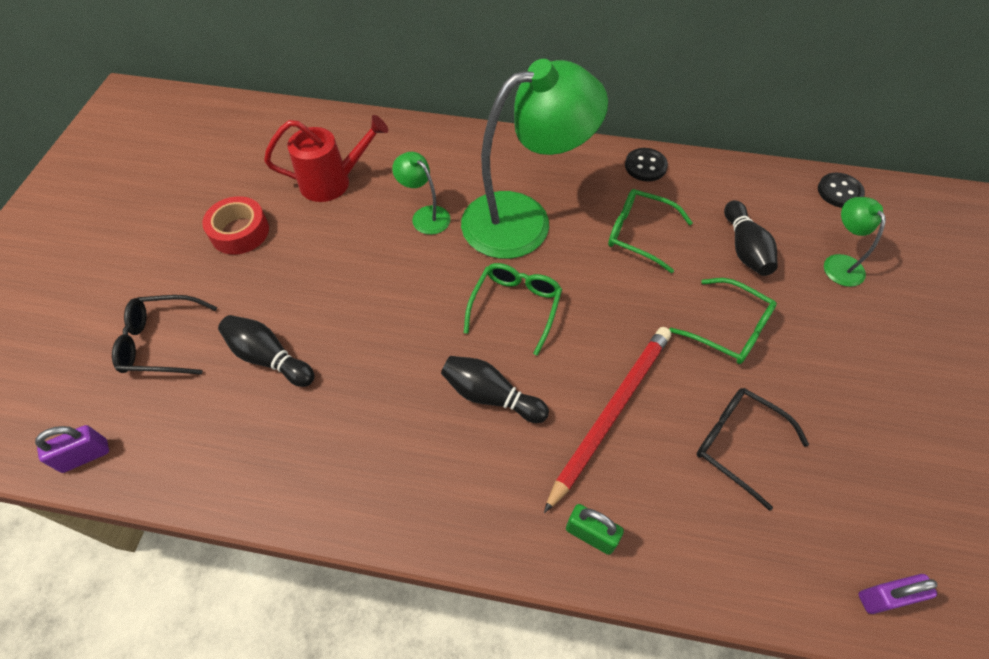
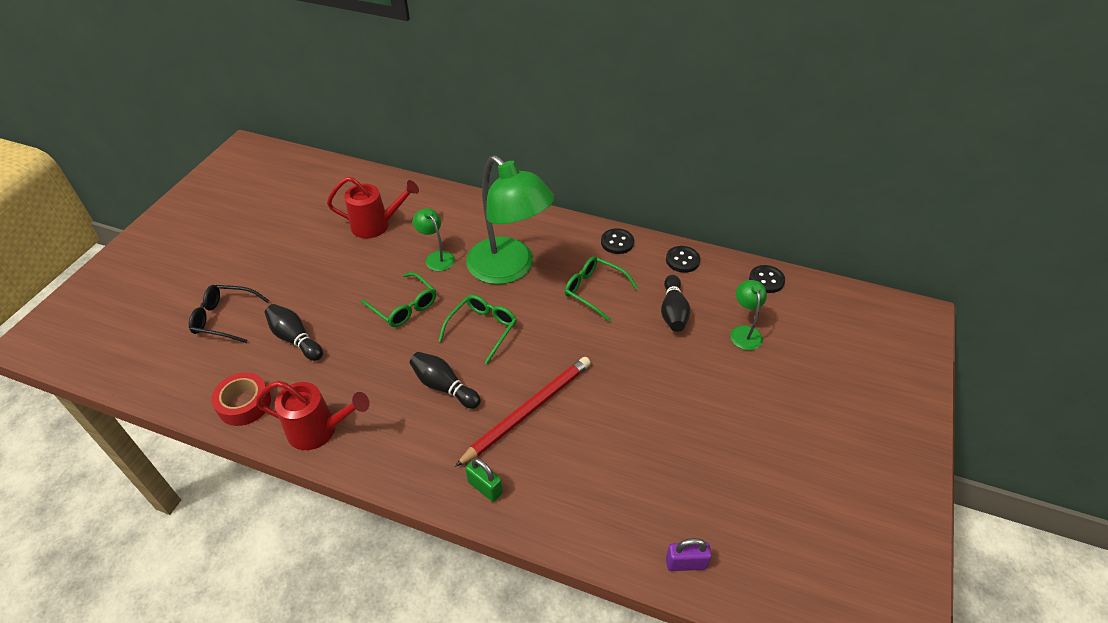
camera: 10 degrees right, 10 degrees down
(85, 456) = (155, 383): purple padlock -> none
(240, 232) = (299, 251): red tape -> red tape (244, 404)
(340, 488) = (319, 430): none -> red watering can
(523, 219) = (509, 269): green lamp -> green lamp turned 60 degrees clockwise
(729, 329) = (638, 367): green glasses -> green glasses (404, 307)
(732, 179) = (682, 260): none -> black button
(738, 444) = (615, 446): black glasses -> none

